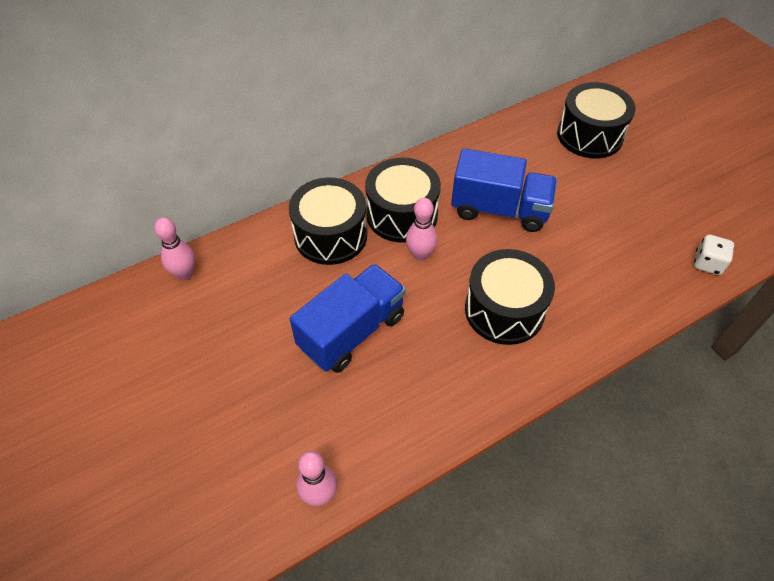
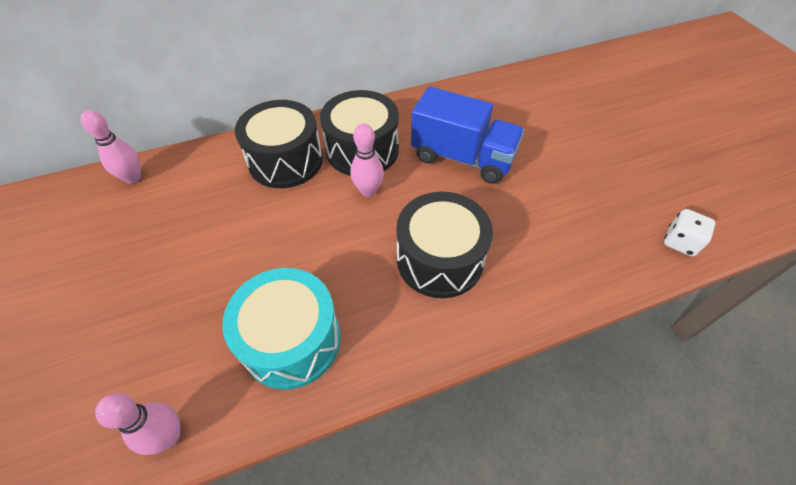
camera: 10 degrees right, 0 degrees up
(352, 331) = (272, 258): blue truck -> none
(395, 400) = (291, 340): none -> turquoise drum
(589, 135) = (573, 100): black drum -> none

